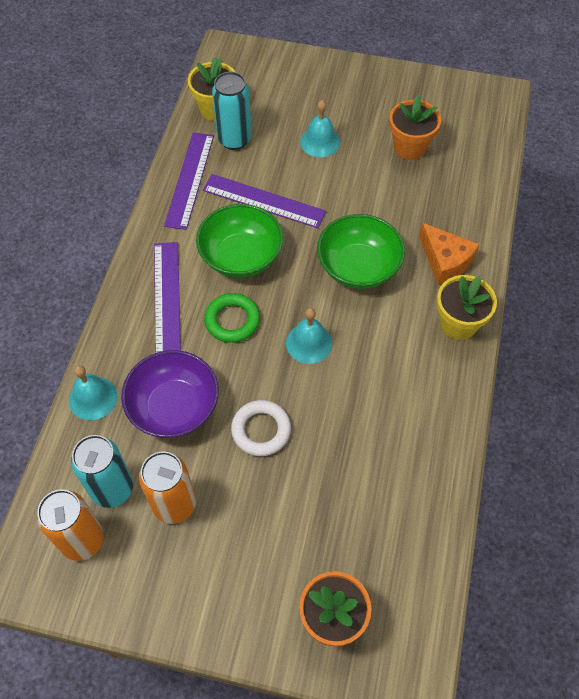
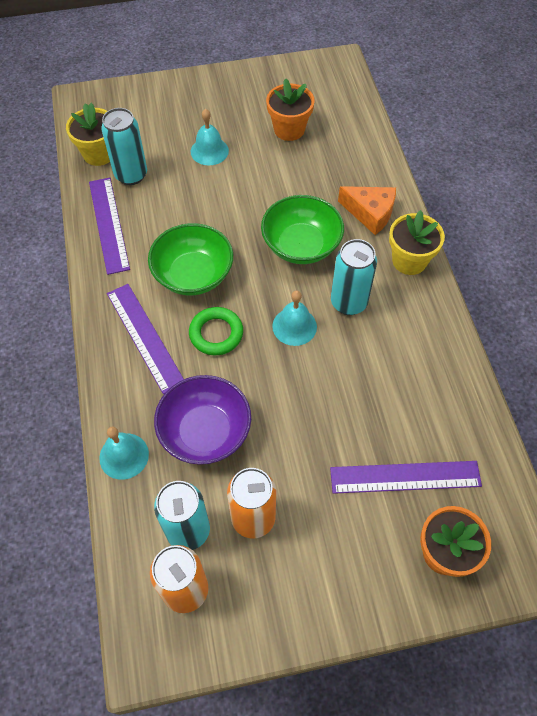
camera: 25 degrees left, 0 degrees up
(261, 430) = (294, 419): white ring -> none
(264, 201) = (187, 219): purple ruler -> purple ruler (405, 477)
(374, 341) = (348, 302): none -> turquoise can

